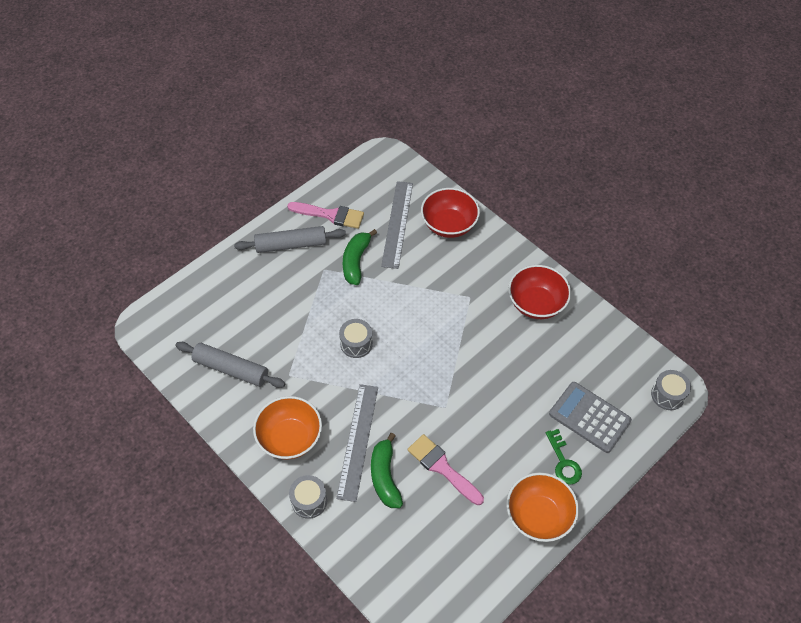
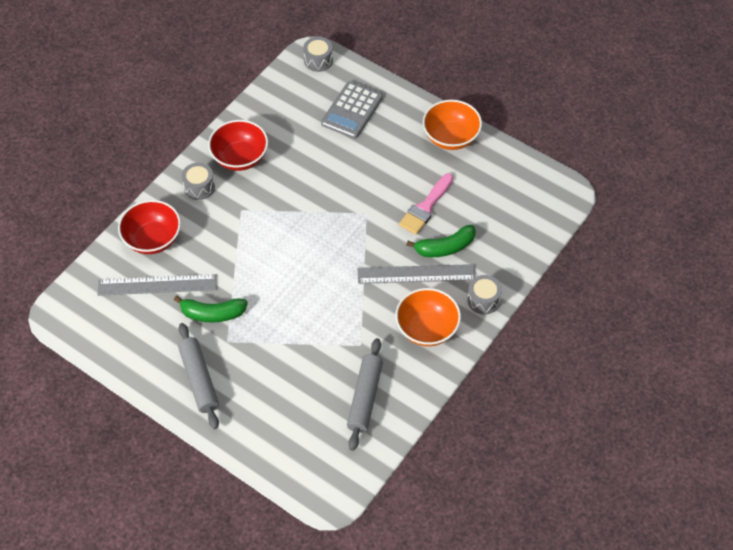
camera: 100 degrees left, 0 degrees up
(330, 215) = (152, 350): pink brush -> none
(356, 344) = (313, 294): grey drum -> grey drum (199, 187)
(563, 462) = (398, 125): green key -> none

